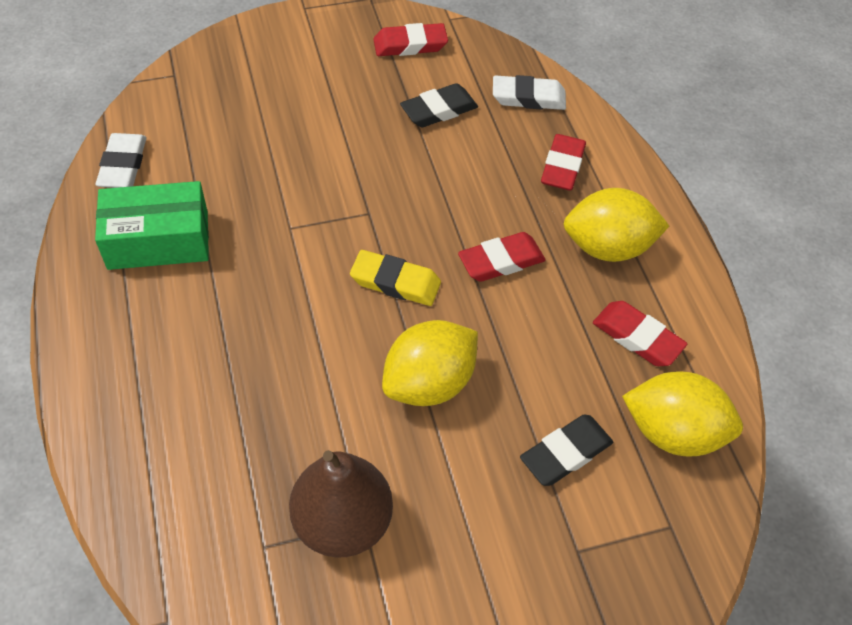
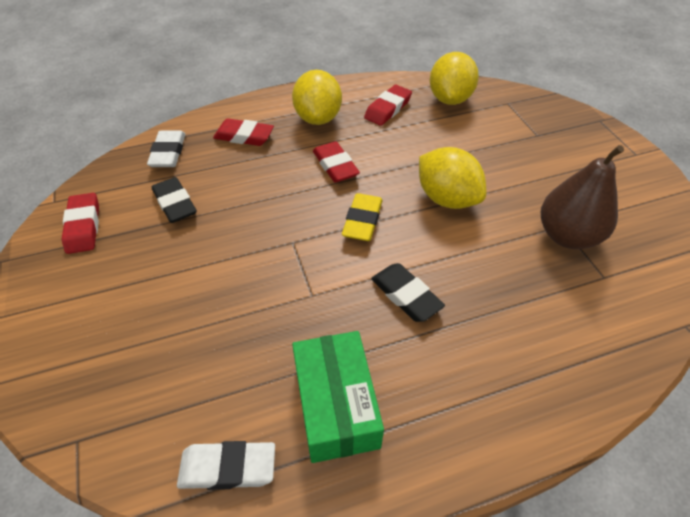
camera: 90 degrees left, 5 degrees down
(565, 453) = (478, 138): black eraser -> black eraser (406, 295)

